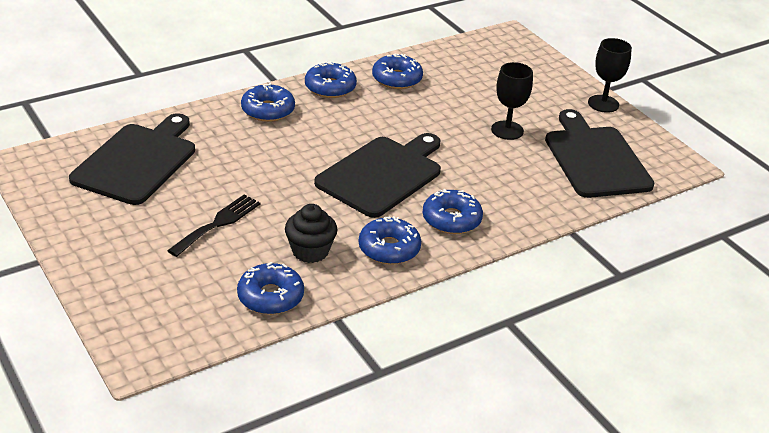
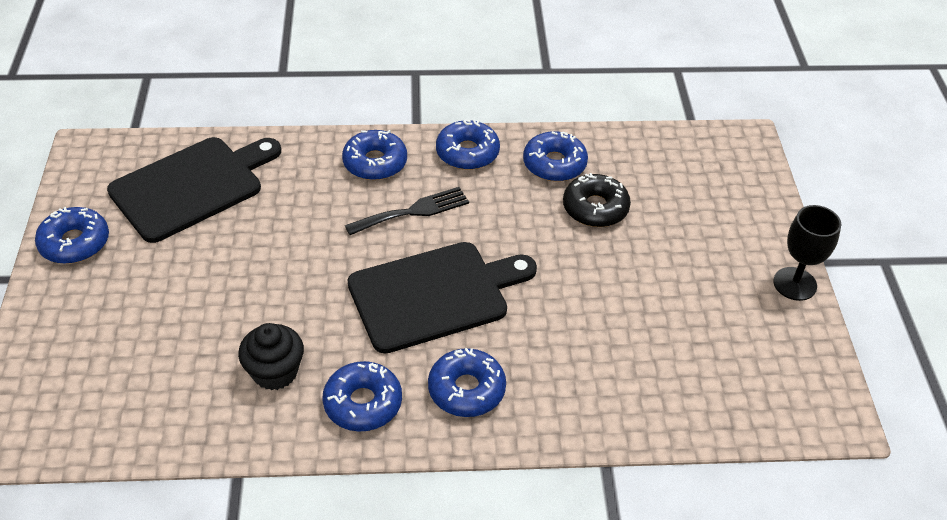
camera: 30 degrees right, 10 degrees up
(218, 223) = (209, 297): black fork -> black fork (413, 211)
(270, 297) = (187, 417): blue donut -> blue donut (75, 243)
(446, 96) = (595, 208): none -> black donut
(507, 130) = (634, 282): black goblet -> none
(595, 159) = (718, 366): black cutting board -> none

